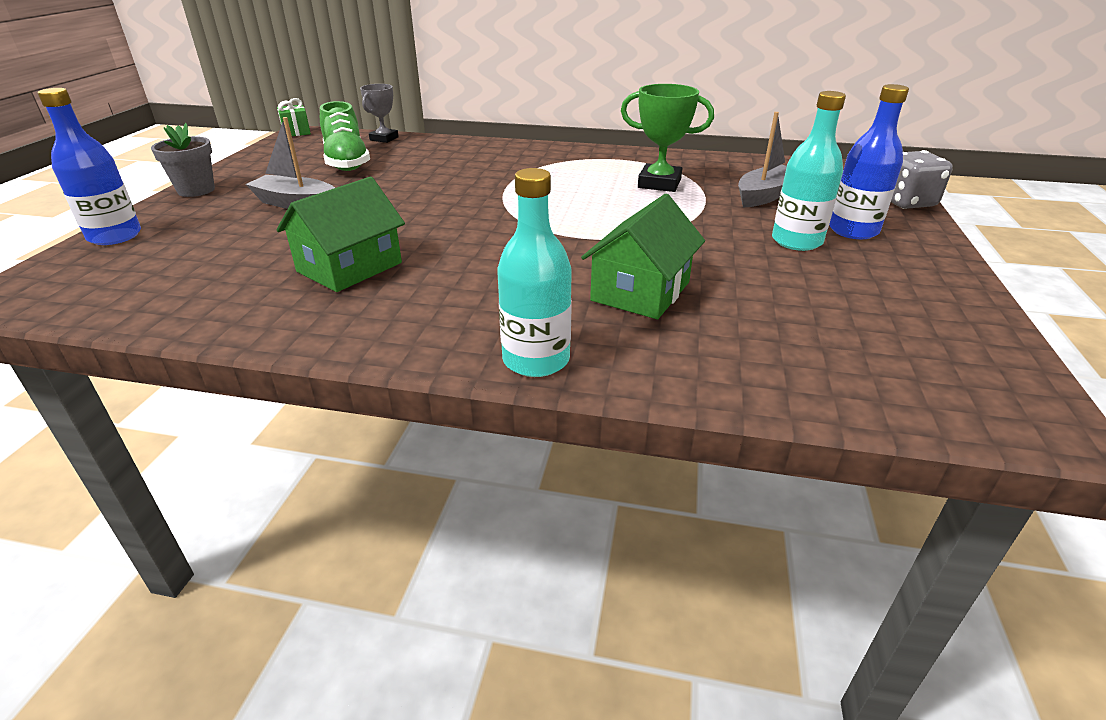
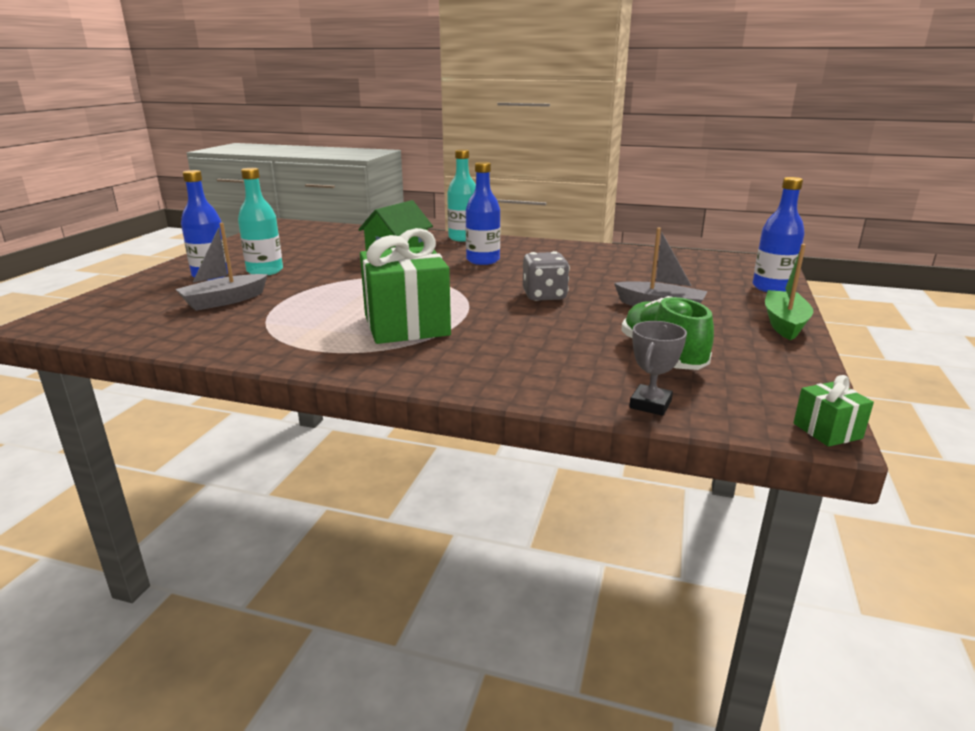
camera: 175 degrees left, 10 degrees down
(196, 190) = (784, 323): grey flower pot -> green boat
(349, 267) = (573, 267): green house -> none
(489, 279) = (483, 260): none -> blue bottle
(557, 178) = (406, 325): none -> green gift
(659, 183) = (305, 315): green trophy -> none
(906, 202) = (115, 292): grey dice -> grey dice (544, 296)

